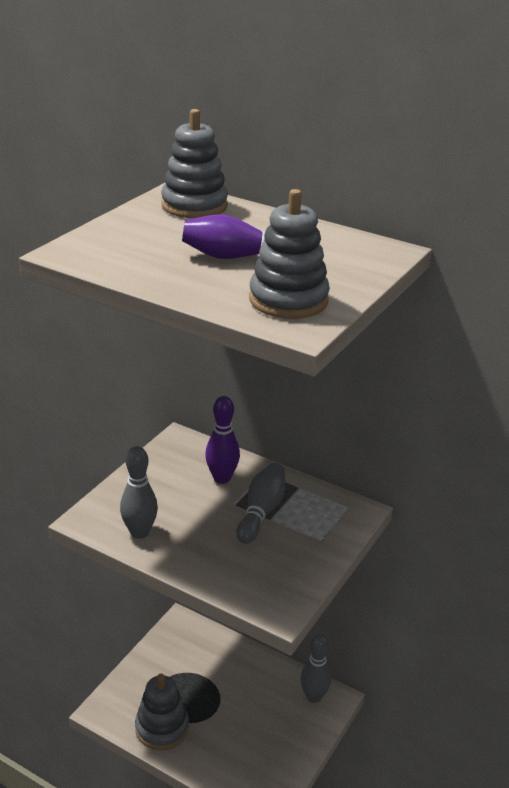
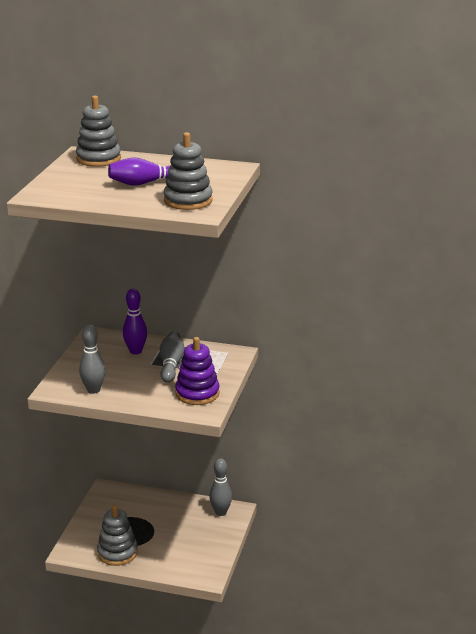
camera: 15 degrees left, 5 degrees down
(280, 571) = (197, 393): none -> purple stacking toy

